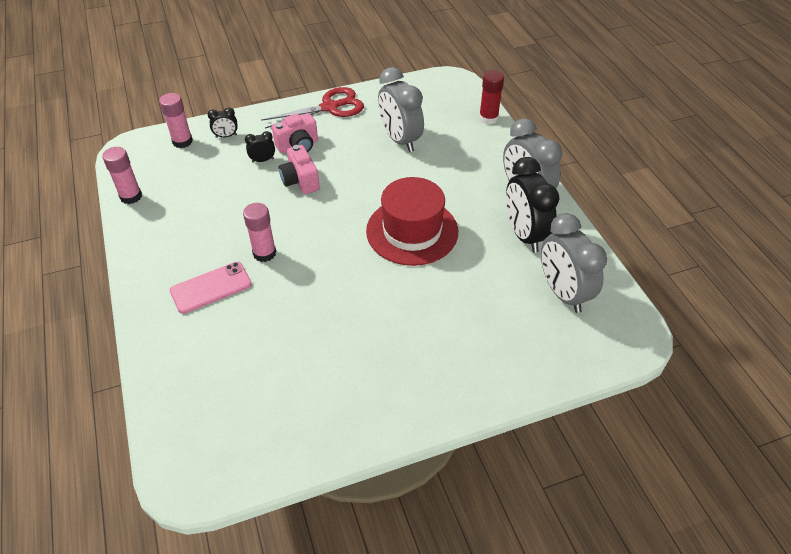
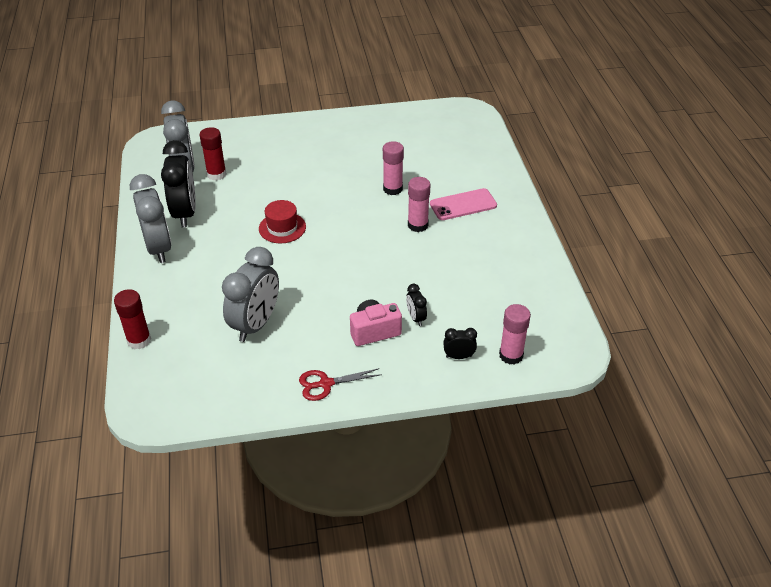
camera: 170 degrees left, 5 degrees down
(131, 196) = (553, 293): pink glue stick -> pink glue stick (392, 189)
(262, 160) = (416, 318): black clock -> black clock turned 75 degrees clockwise
(300, 181) = (377, 288): pink camera -> none
(330, 107) = (326, 384): red scissors -> red scissors, size x0.62
(400, 140) = (255, 324): grey clock -> grey clock turned 45 degrees clockwise
(412, 231) = (282, 228): red hat -> red hat, size x0.56
(520, 292) = (216, 174): none -> red glue stick

